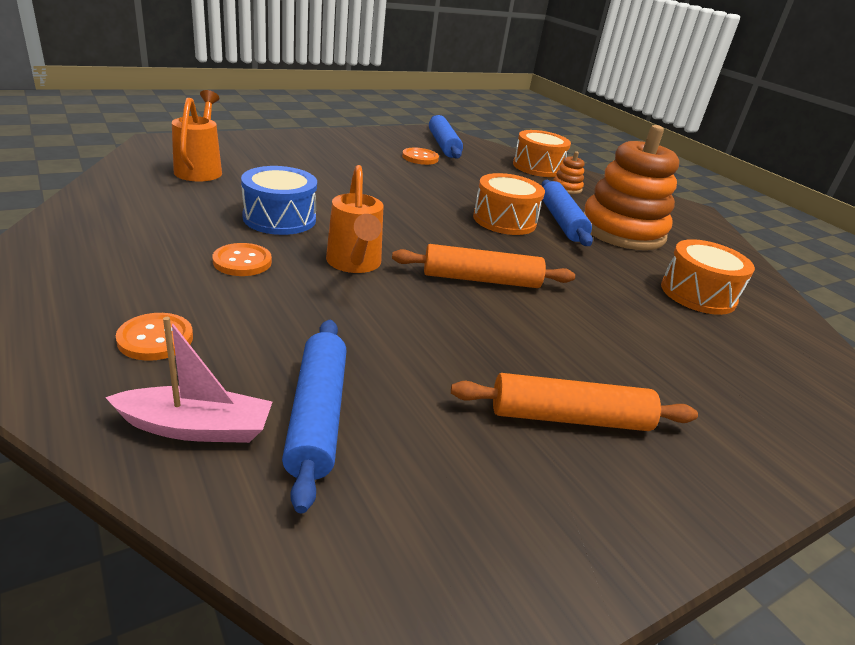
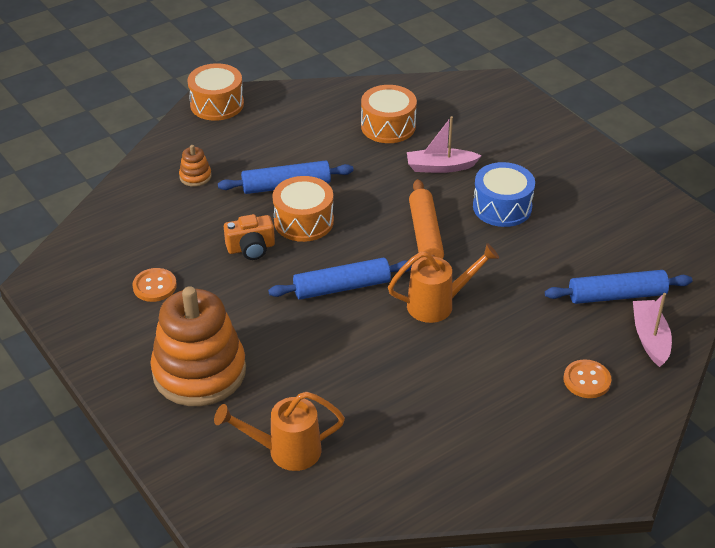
camera: 90 degrees left, 10 degrees up
(242, 262) = (467, 367): orange button -> none
(279, 218) = (377, 363): blue drum -> blue drum (502, 207)
(443, 145) = (95, 270): blue rolling pin -> blue rolling pin (341, 287)
(464, 194) = (251, 248): none -> orange camera
(538, 167) = (139, 194): orange drum -> orange drum (217, 104)
(569, 418) = (566, 200): orange rolling pin -> none
(622, 231) = (289, 150): orange stacking toy -> orange stacking toy (199, 372)
(624, 315) = (440, 167): none -> pink boat

